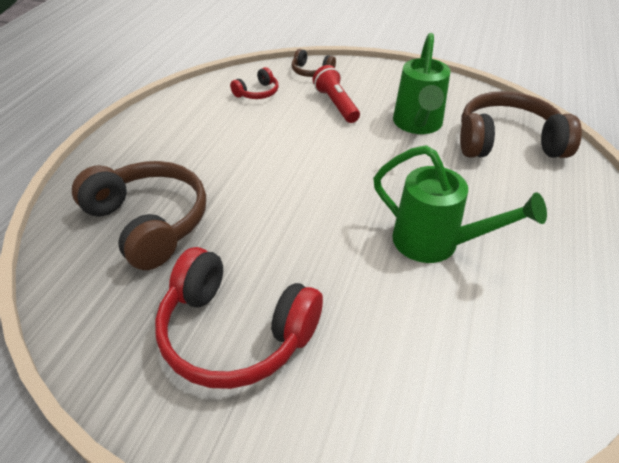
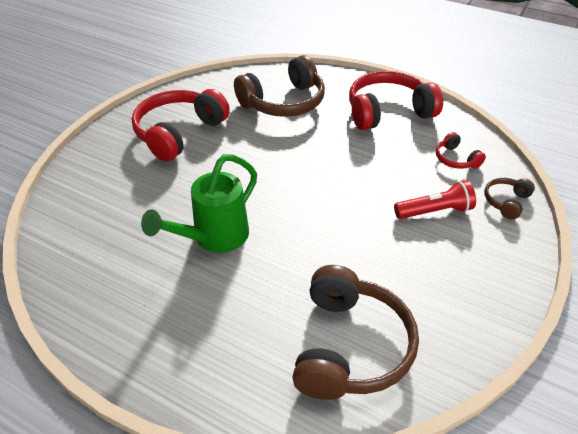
camera: 100 degrees right, 0 degrees up
(174, 133) = (388, 112): none -> red headphones
(417, 125) = (391, 270): green watering can -> none

